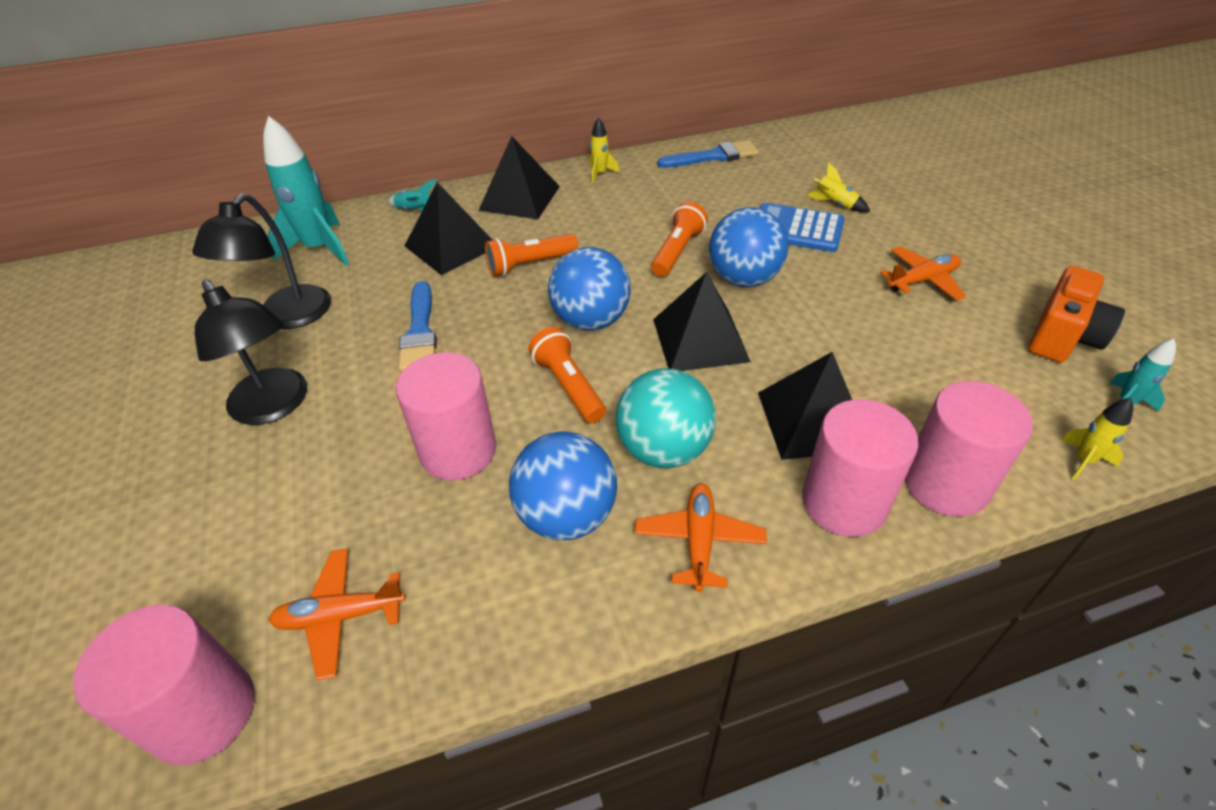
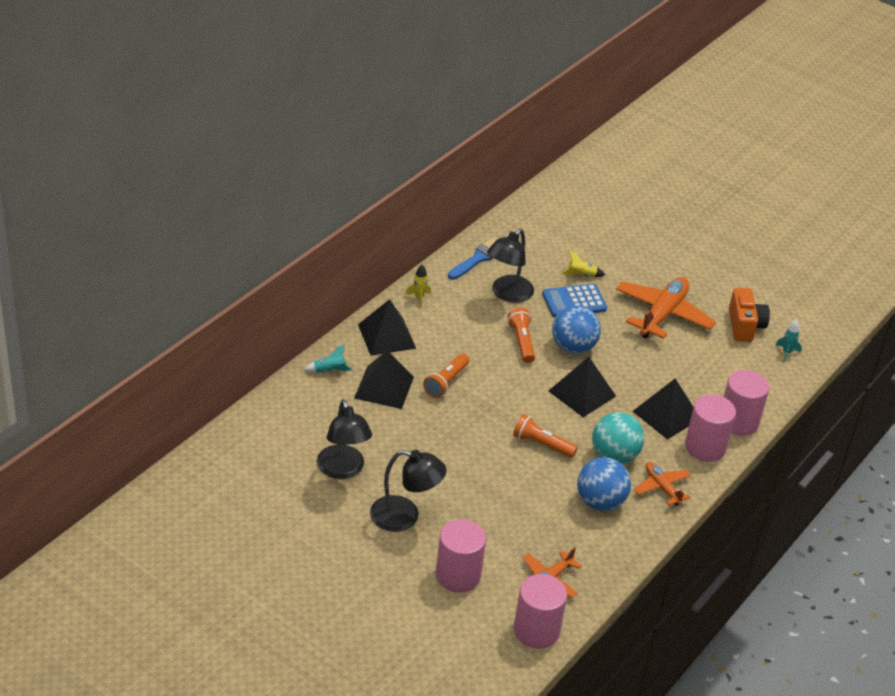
camera: 40 degrees left, 5 degrees down
(319, 249) = (301, 420): turquoise rocket -> none
(420, 332) = (431, 447): blue brush -> none
(458, 451) = (523, 496): pink cylinder -> pink cylinder (458, 575)
(591, 320) = (516, 404): blue ball -> none
(713, 198) = (507, 294): none -> black lamp
(922, 281) = (662, 315): orange plane -> orange plane, size x1.83
(1083, 461) = (783, 389): yellow rocket -> none

